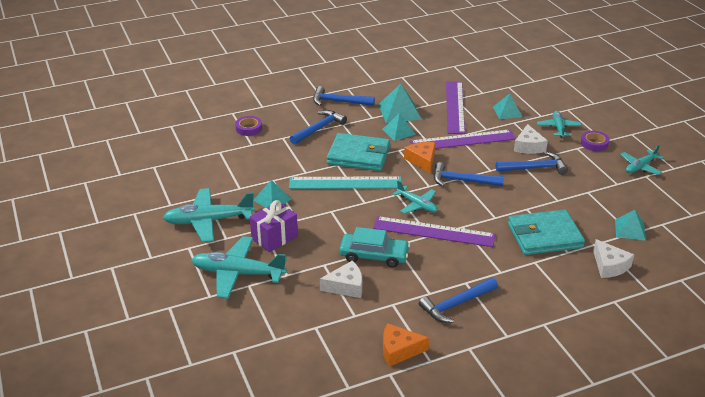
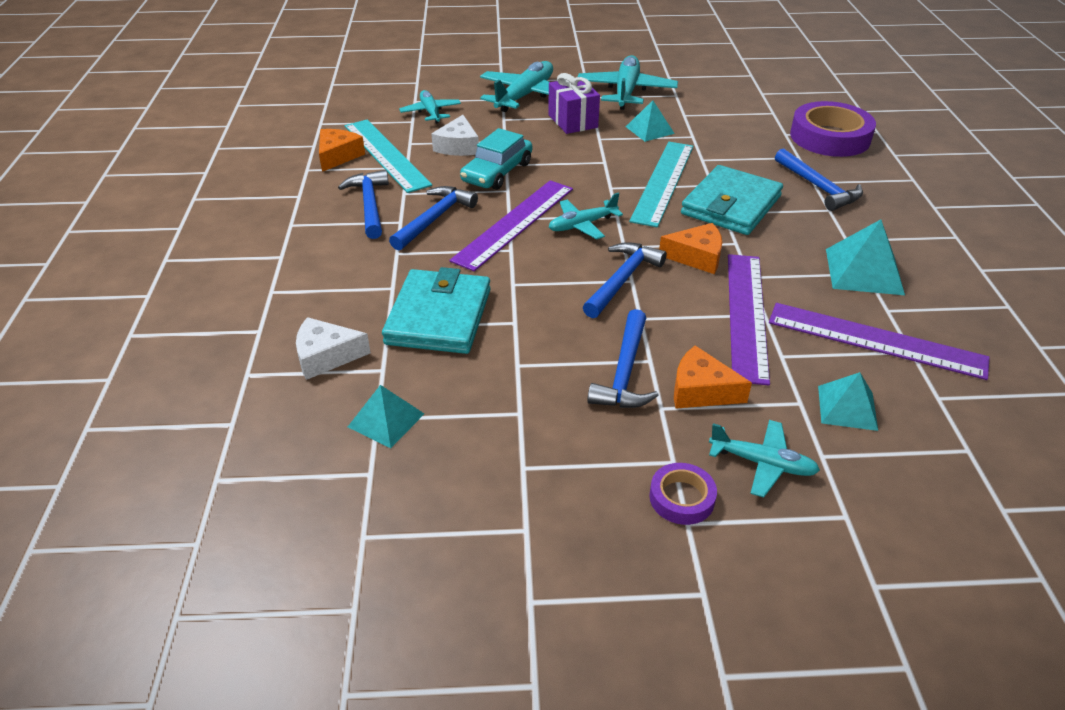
camera: 110 degrees right, 5 degrees up
(249, 128) = (830, 137): purple tape -> purple tape, size x2.01
(339, 102) = (905, 219): blue hammer -> blue hammer (434, 219)
(381, 322) = (386, 154): none -> turquoise ruler
(398, 131) = (793, 255): turquoise pyramid -> none
(528, 146) = (701, 390): white cheese -> orange cheese
(640, 167) = (562, 537): turquoise plane -> turquoise plane (431, 112)

